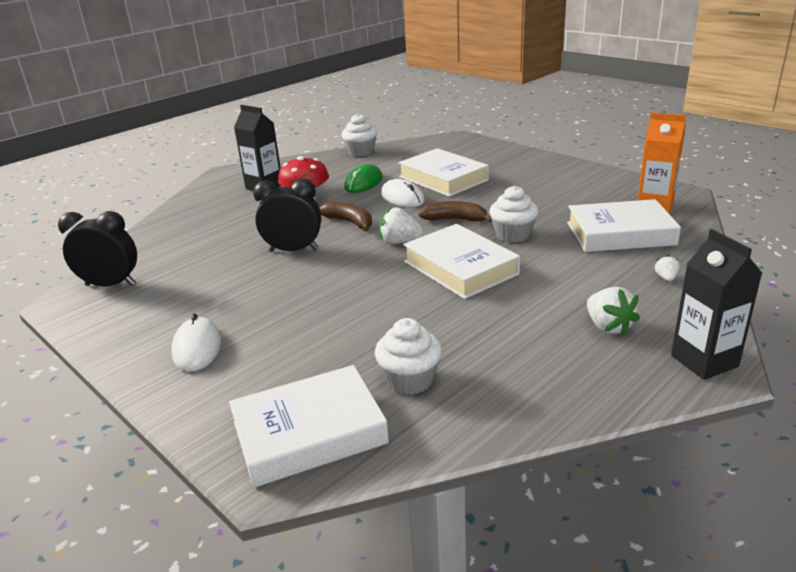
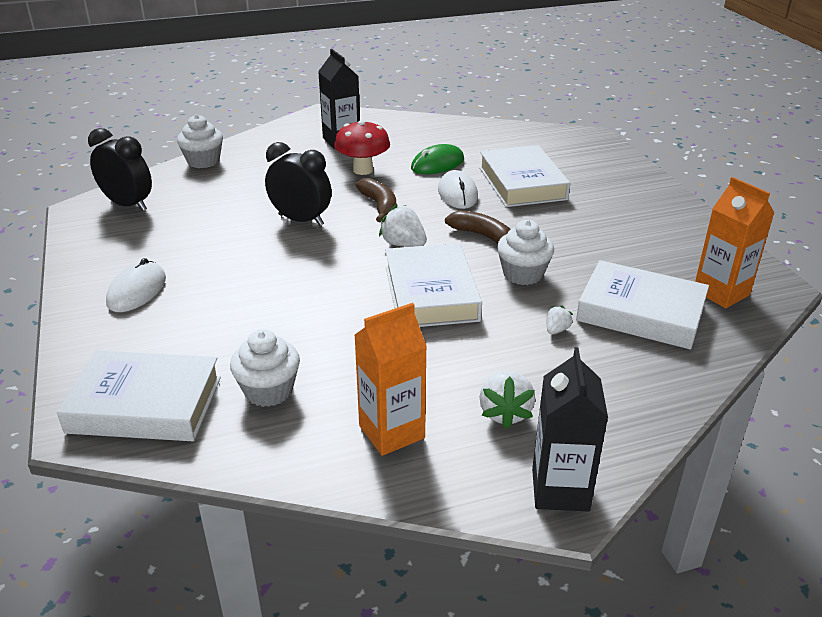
camera: 25 degrees right, 5 degrees up
(361, 152) = (471, 126): white cupcake -> white cupcake (203, 161)
(543, 371) = (391, 432): none -> orange carton
(666, 278) = (630, 383): white strawberry -> white strawberry (556, 330)

